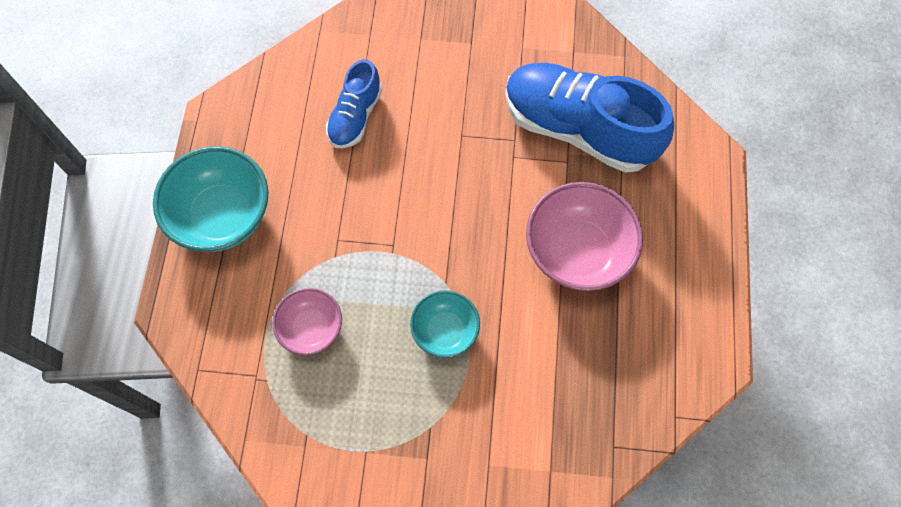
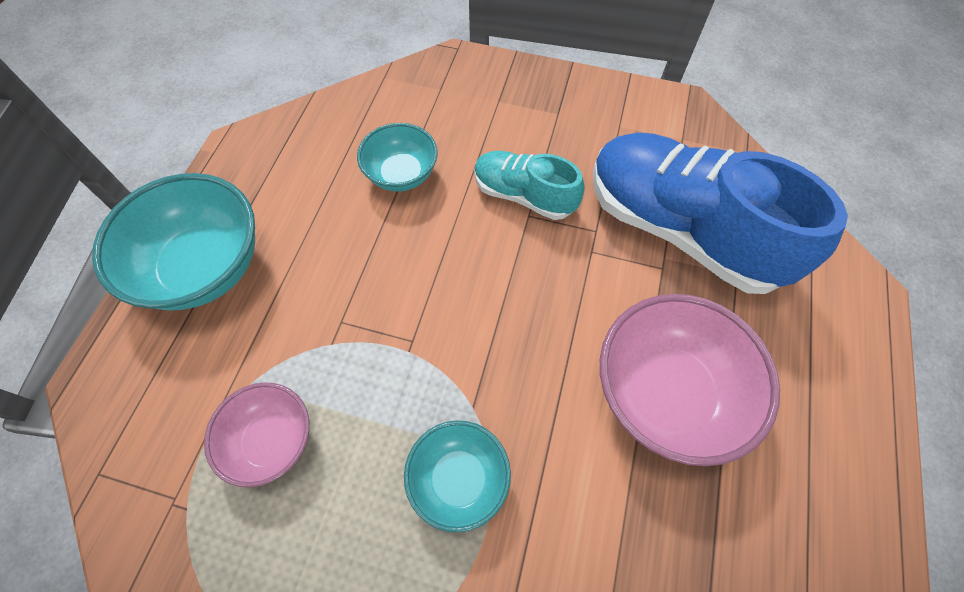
camera: 10 degrees right, 5 degrees down
(355, 117) = (401, 174): blue shoe -> turquoise bowl
(455, 119) = (523, 195): none -> turquoise shoe

